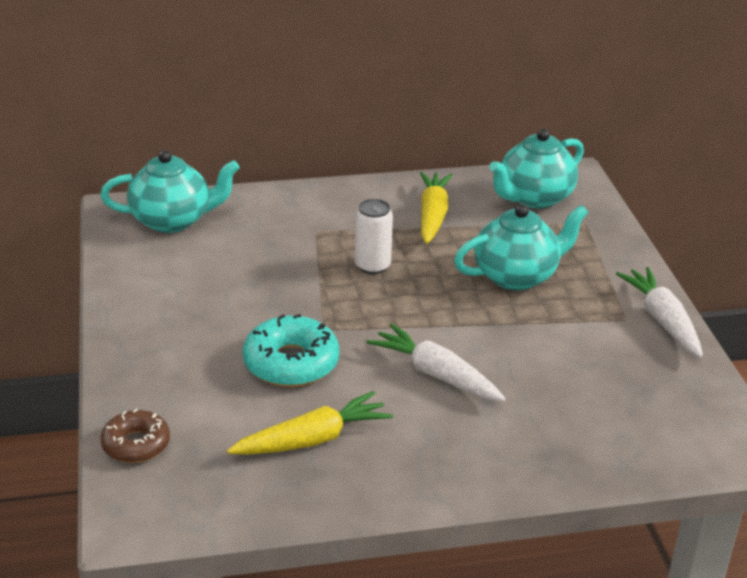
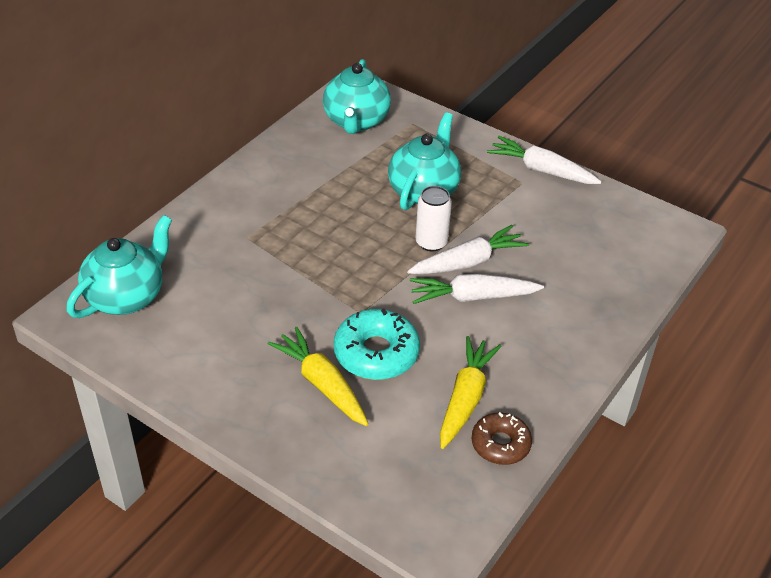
camera: 45 degrees left, 10 degrees up
(136, 444) = (364, 490): brown donut -> brown donut (500, 444)
(372, 266) = (325, 241): white can -> white can (431, 242)
(432, 216) = (310, 175): yellow carrot -> yellow carrot (322, 384)
(473, 348) = (468, 262): none -> white carrot

